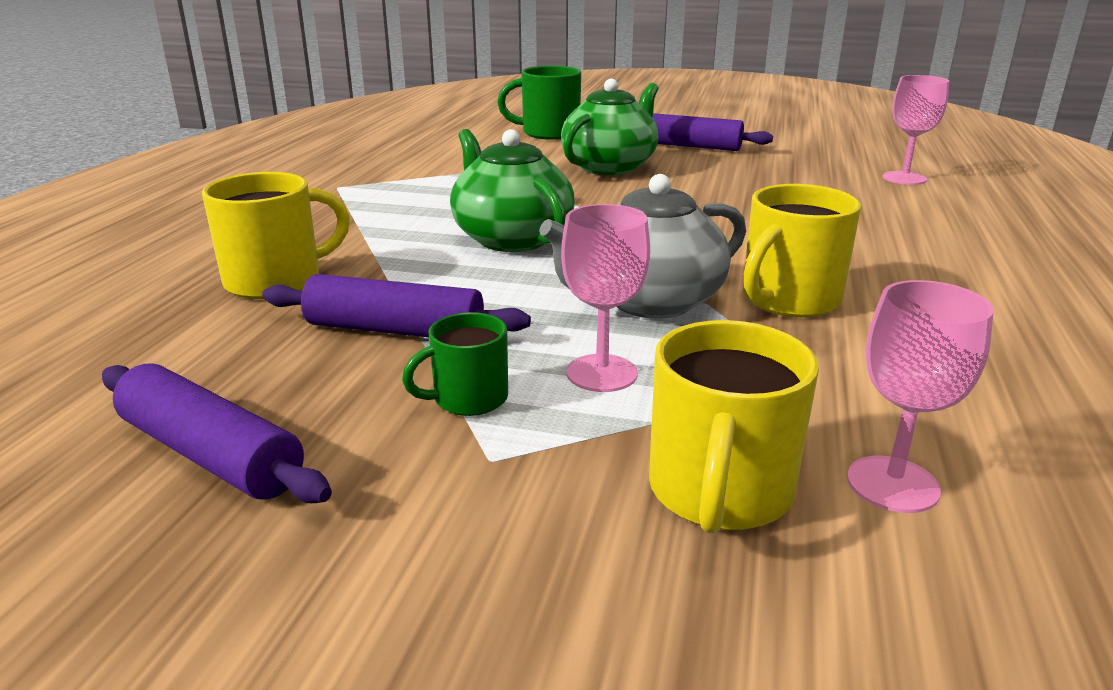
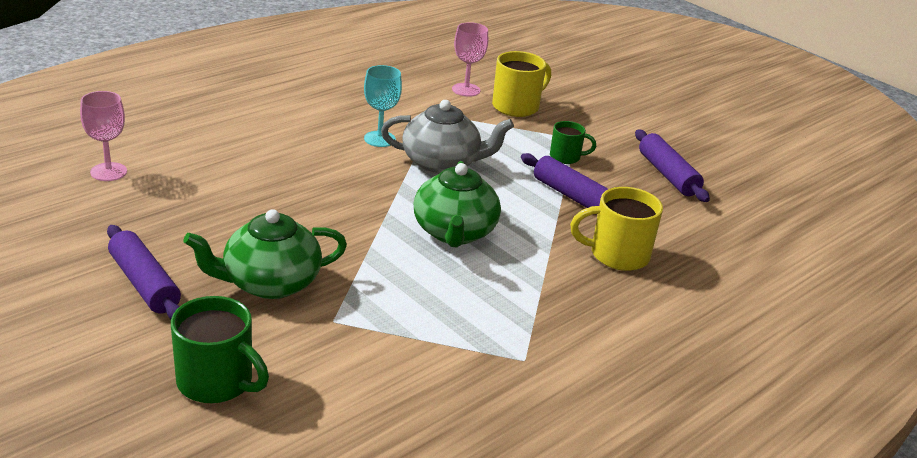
camera: 150 degrees left, 5 degrees up
(601, 373) = (506, 146): pink goblet -> none
(788, 300) = (379, 139): yellow mug -> turquoise goblet

